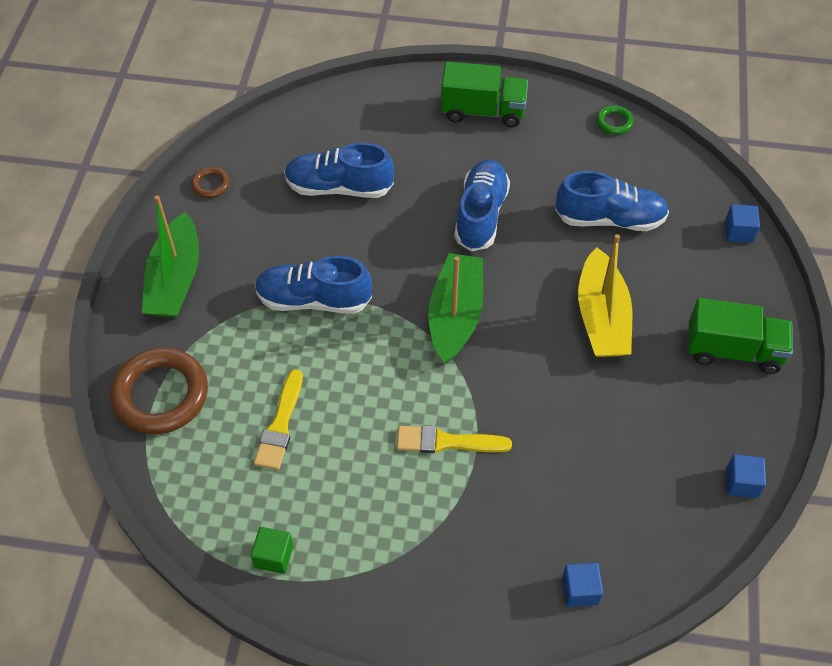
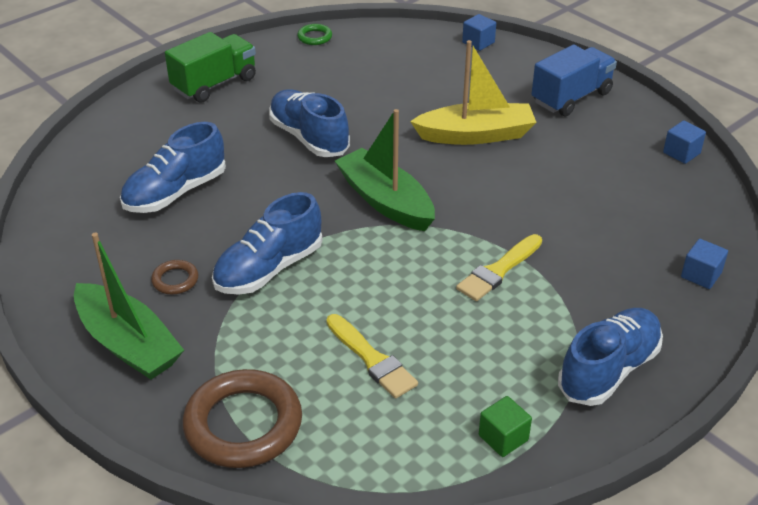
camera: 50 degrees left, 15 degrees down
(210, 185) = (57, 264): brown ring -> brown ring (175, 280)
(602, 317) = (476, 135): yellow boat -> yellow boat turned 45 degrees counterclockwise
(610, 219) = (395, 85): blue shoe -> blue shoe (608, 370)
(733, 350) = (571, 97): green truck -> blue truck

